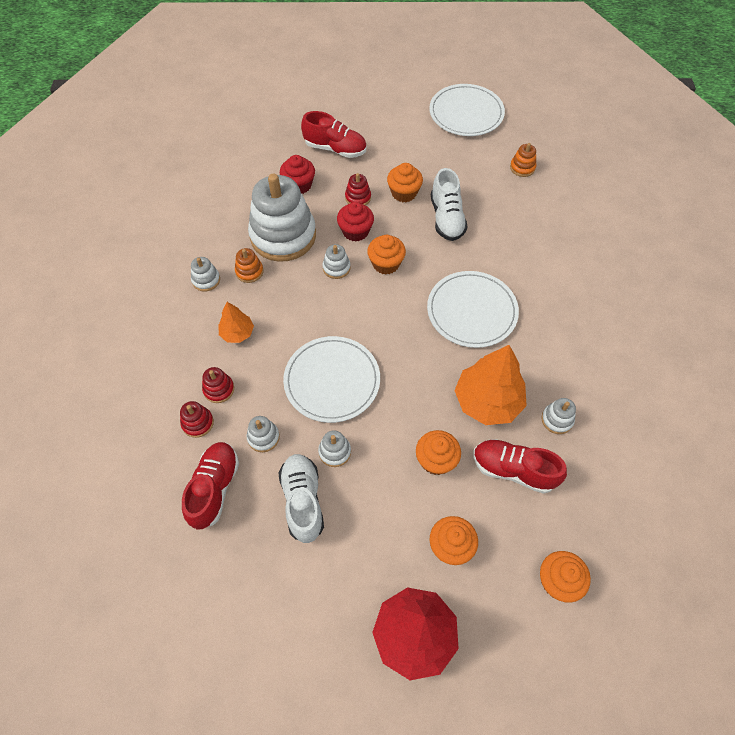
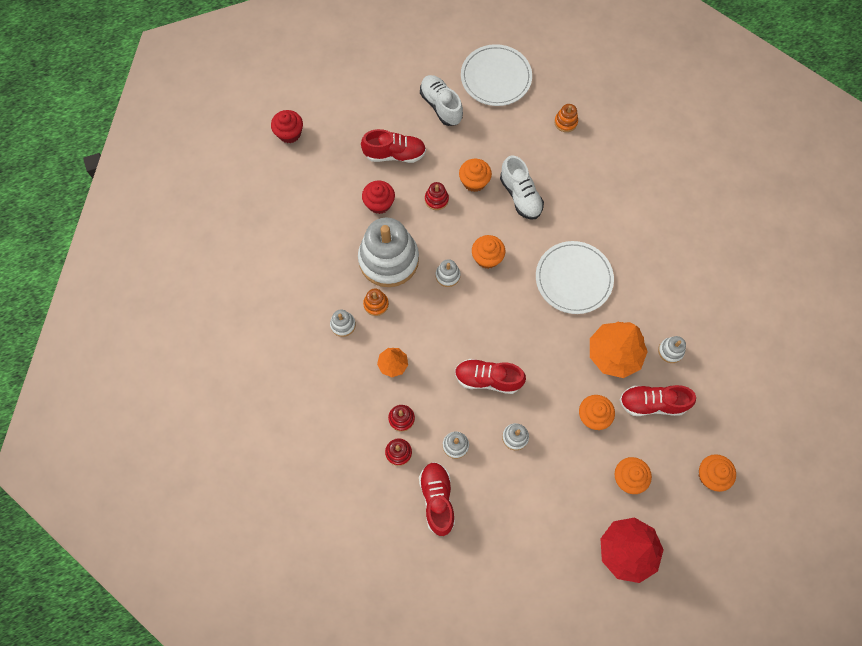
camera: 20 degrees left, 10 degrees up
(303, 501) = (508, 484): white shoe -> white shoe (441, 106)
(332, 380) = (488, 379): white plate -> red shoe
(355, 231) = (449, 234): red cupcake -> red cupcake (289, 133)

